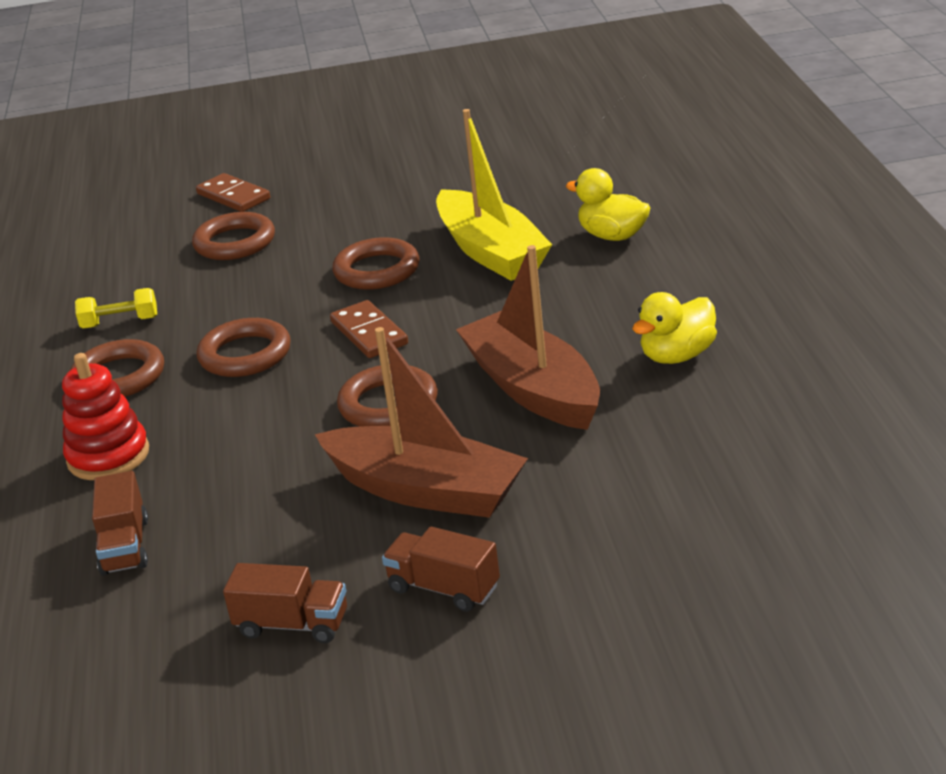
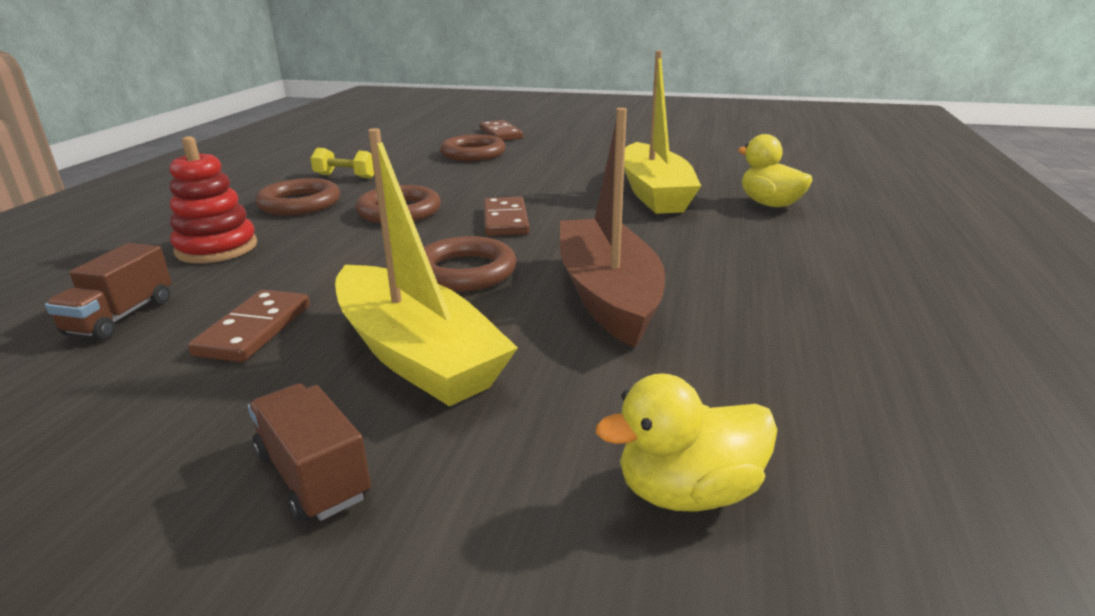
camera: 20 degrees right, 5 degrees down
(266, 516) = (254, 330): none -> brown domino
(292, 624) = (121, 452): brown truck -> none
(377, 270) = (553, 186): brown ring -> none
(426, 490) = (416, 355): brown boat -> yellow boat
(677, 356) = (783, 306): yellow duck -> yellow duck (688, 491)

